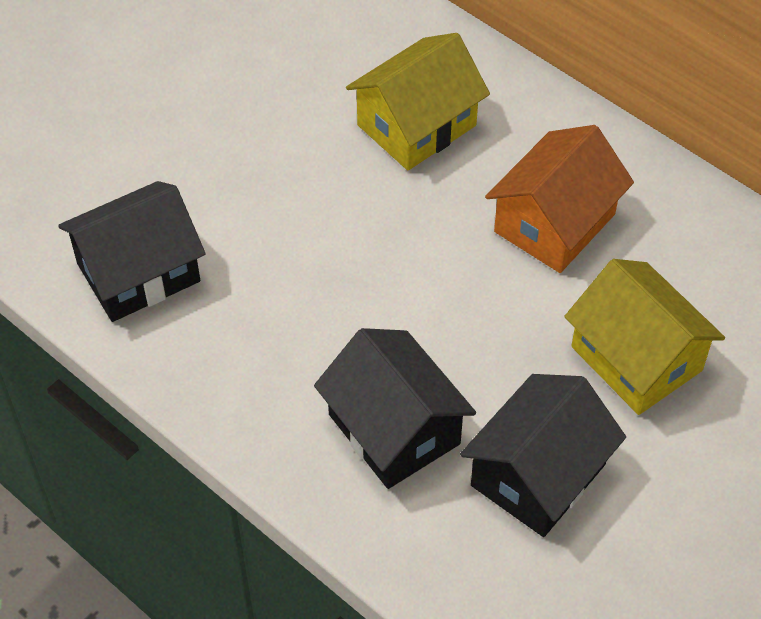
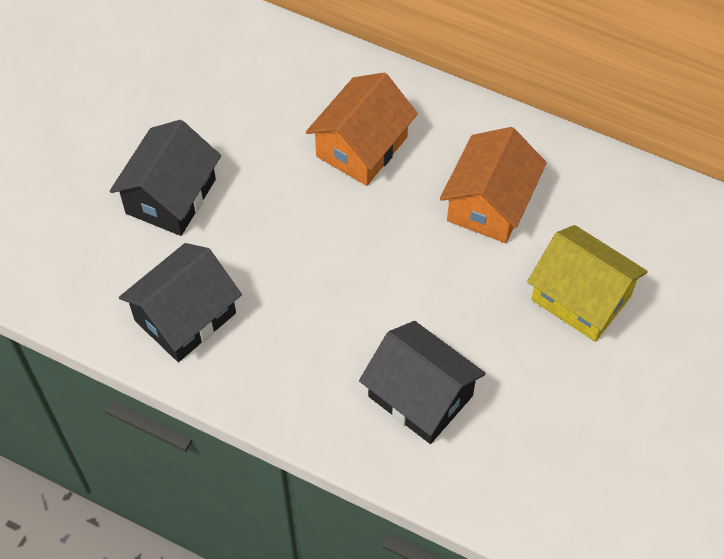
camera: 15 degrees left, 5 degrees up
(416, 125) = (362, 146): yellow house -> orange house
(538, 475) = (536, 405): black house -> black house (171, 196)

